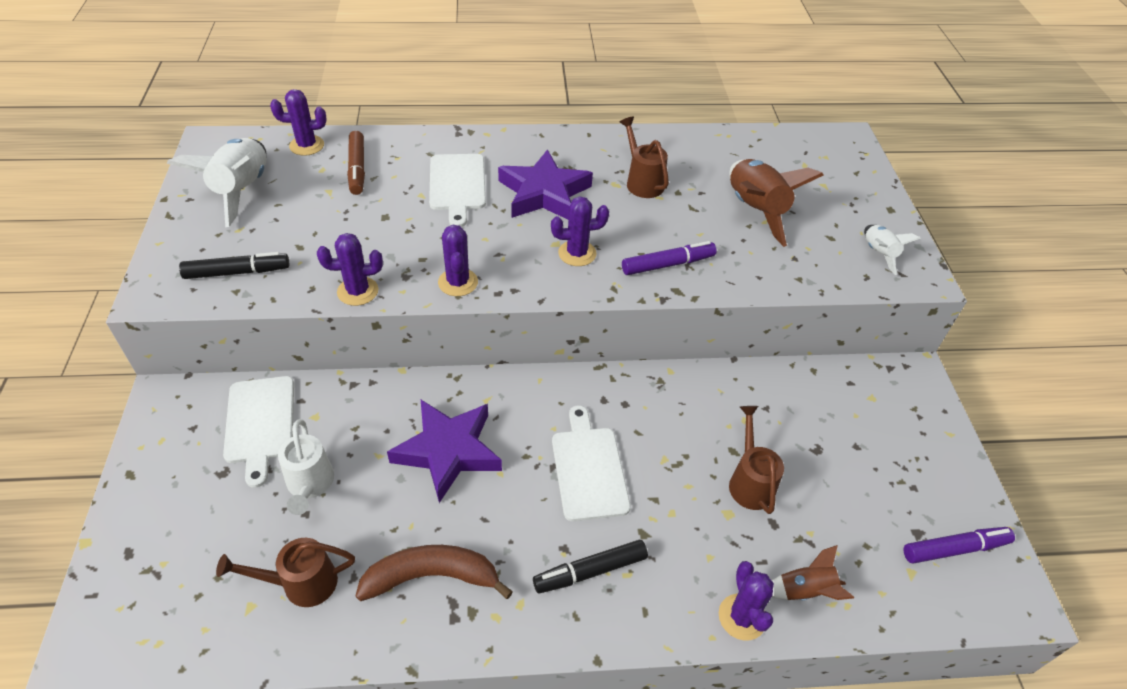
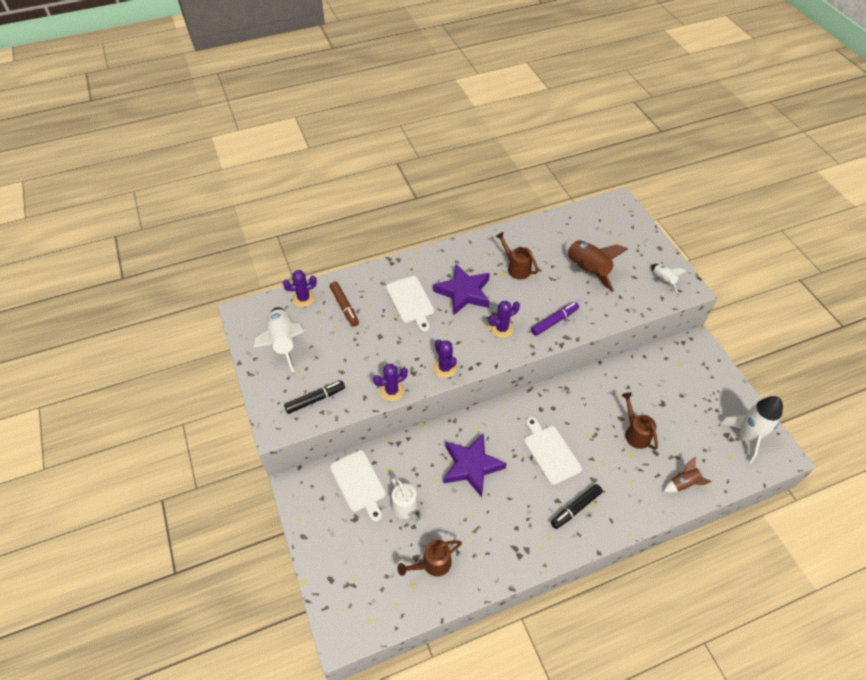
camera: 15 degrees left, 5 degrees up
(432, 577) = (498, 538): brown banana -> none
(742, 617) = (658, 507): purple cactus -> none
(954, 549) = (746, 438): purple marker -> white rocket

